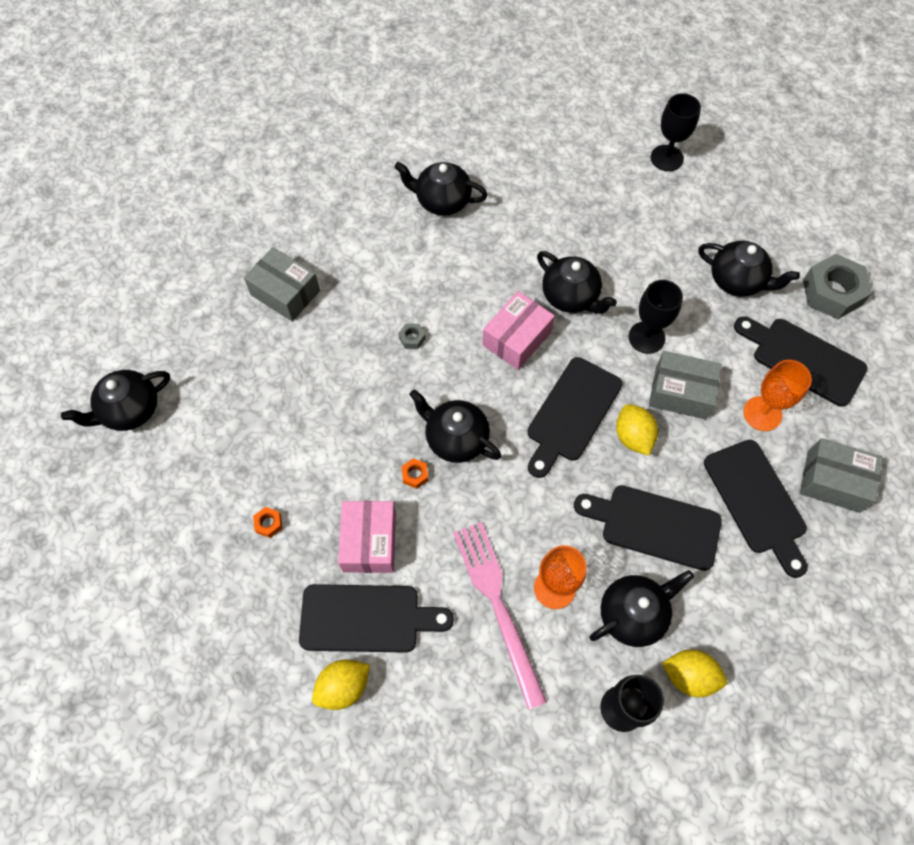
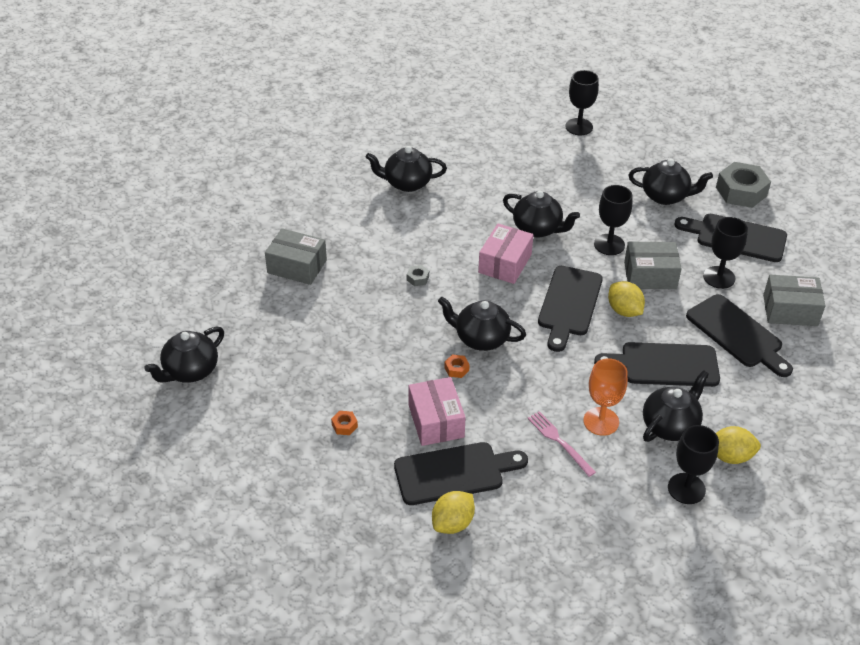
camera: 15 degrees left, 20 degrees down
(497, 605) = (559, 442): pink fork -> pink fork, size x0.57
(762, 413) = (719, 277): orange goblet -> black goblet

